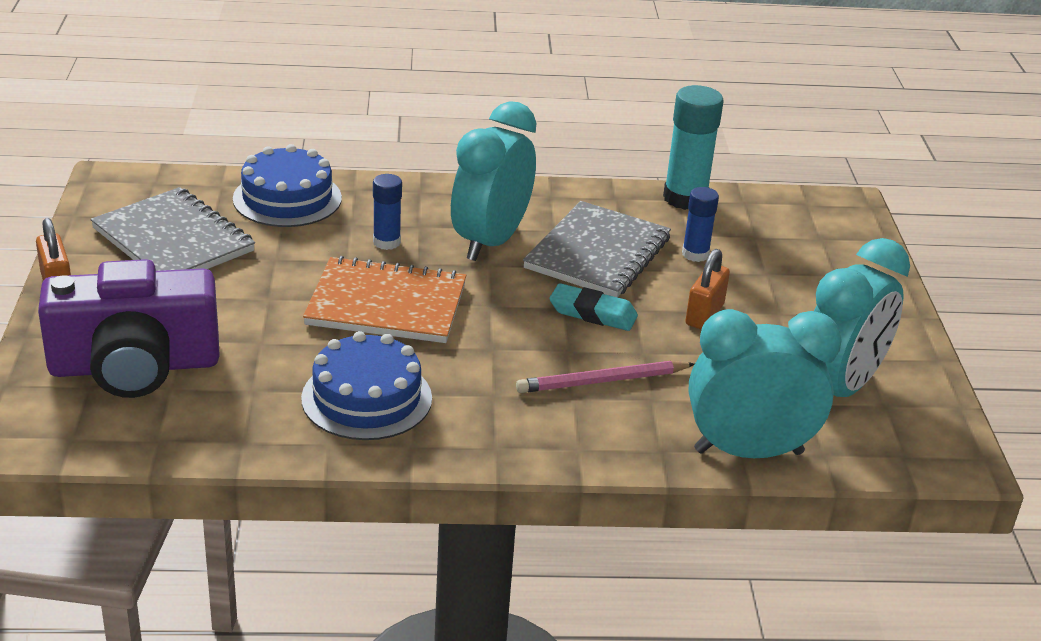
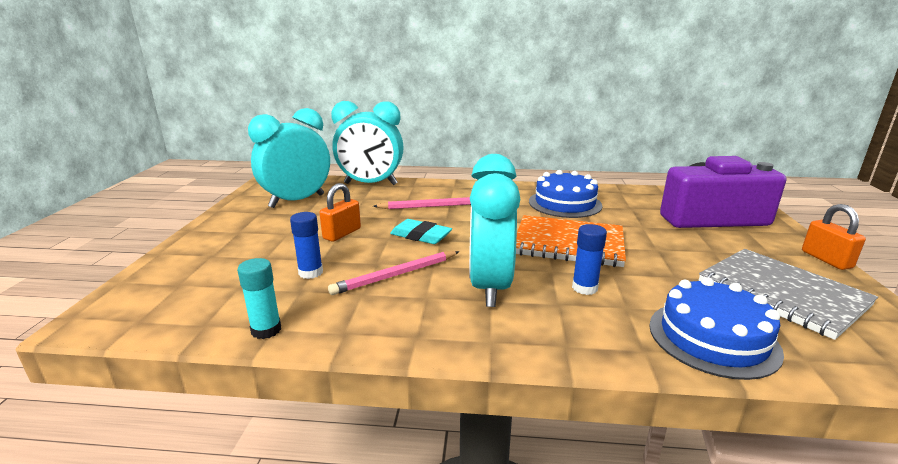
camera: 170 degrees left, 10 degrees down
(490, 242) = (489, 286): turquoise clock -> turquoise clock turned 150 degrees clockwise
(597, 253) = (396, 275): grey notebook -> pink pencil
(685, 198) = (266, 330): turquoise glue stick -> turquoise glue stick, size x0.58

